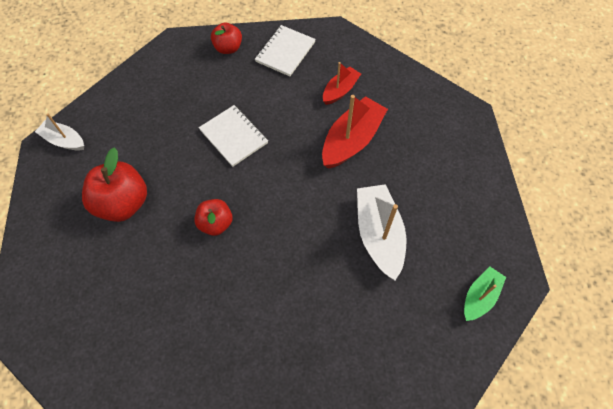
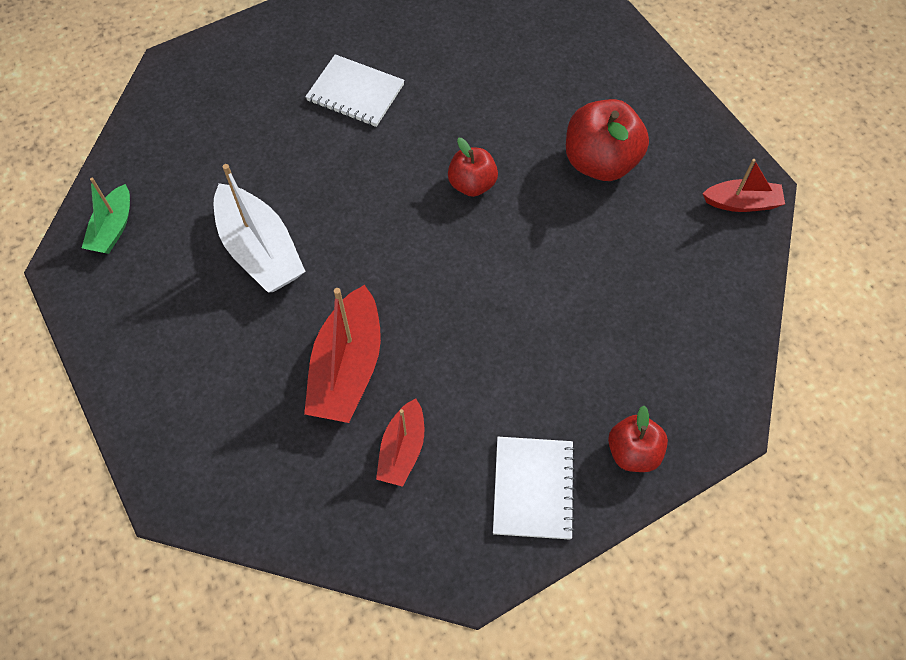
camera: 155 degrees right, 0 degrees up
(64, 140) = (742, 203): white boat -> red boat
(234, 136) = (522, 302): white notebook -> white notebook (355, 93)

